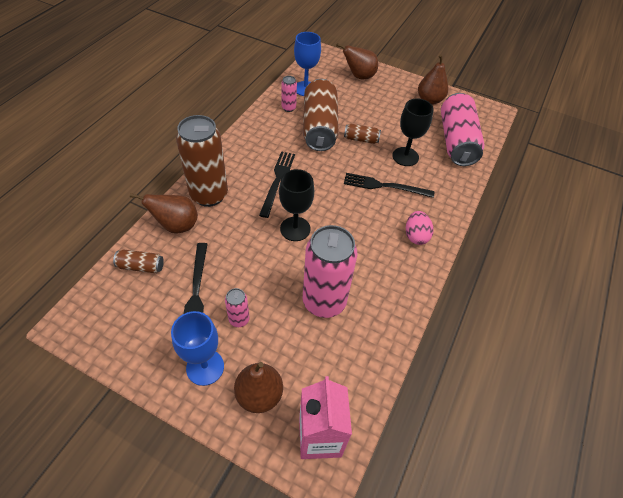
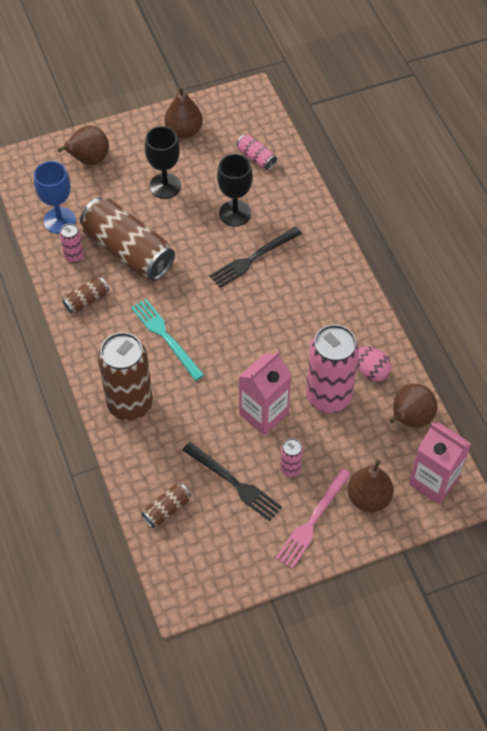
camera: 45 degrees left, 5 degrees up
(176, 226) = (144, 454): brown pear -> brown pear (410, 419)
(205, 367) = (313, 520): blue goblet -> pink fork
(271, 271) = (263, 413): none -> pink carton
(277, 181) = (166, 337): black fork -> turquoise fork
(295, 229) = (235, 363): black goblet -> black goblet (165, 186)
(361, 139) = (179, 230): brown can -> brown can (86, 300)
(416, 236) = (327, 280): pink egg -> pink egg (371, 371)
(456, 141) = (256, 157): pink can -> pink can, size x0.45

